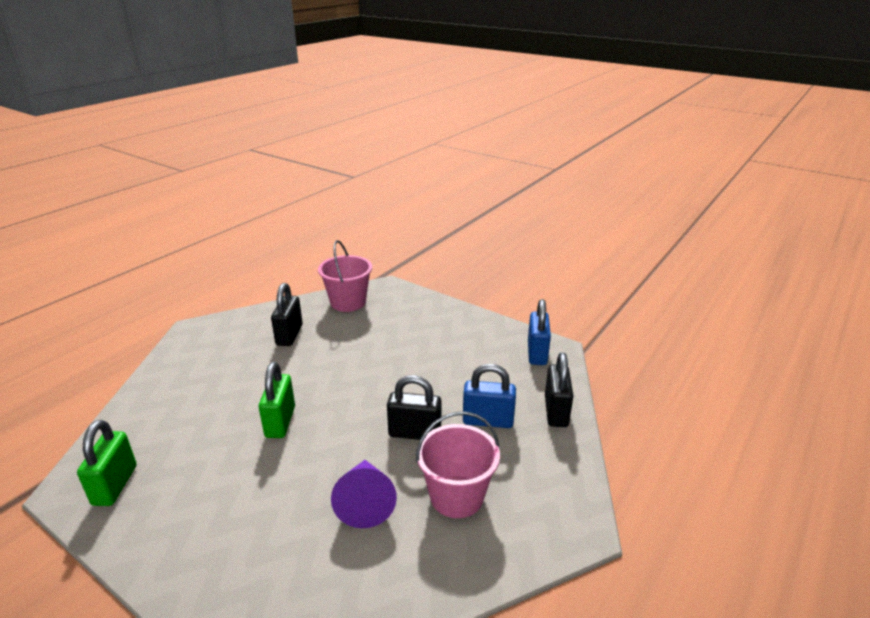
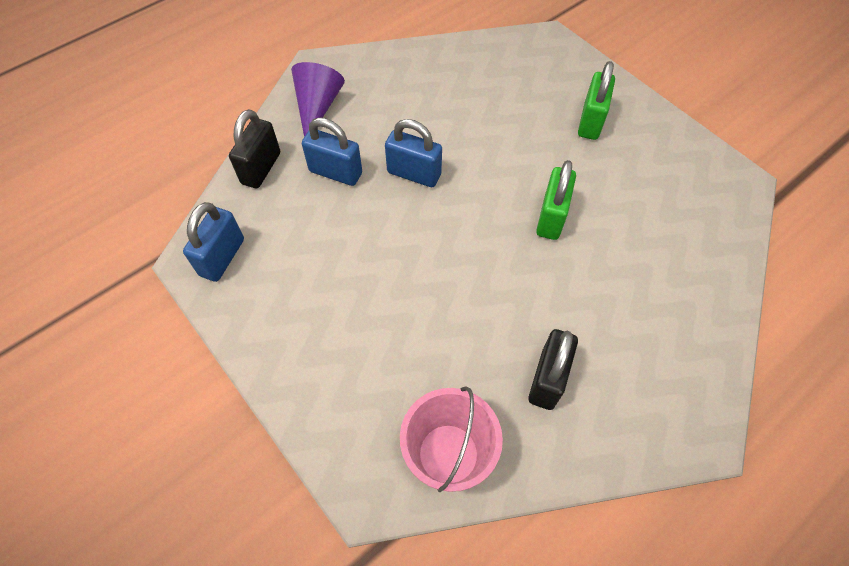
camera: 165 degrees left, 30 degrees up
(115, 485) = (699, 177): green padlock -> green padlock (590, 121)
(365, 502) = (474, 118): purple cone -> purple cone (317, 107)
(414, 433) = (414, 174): black padlock -> blue padlock
(456, 496) = (398, 107): pink bucket -> none

